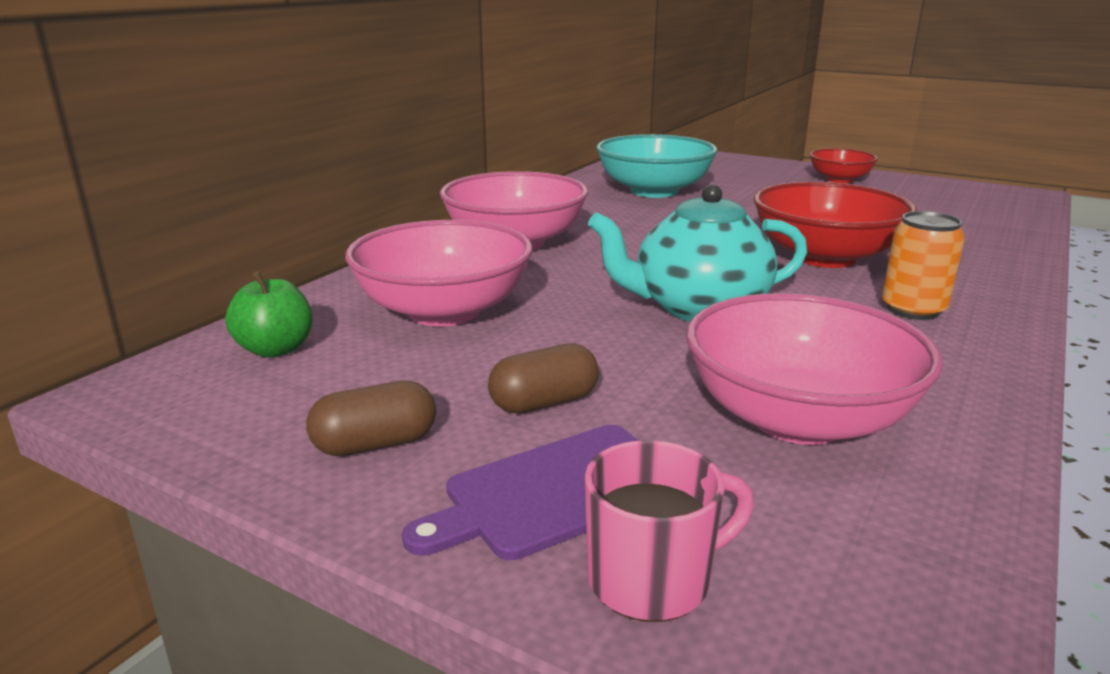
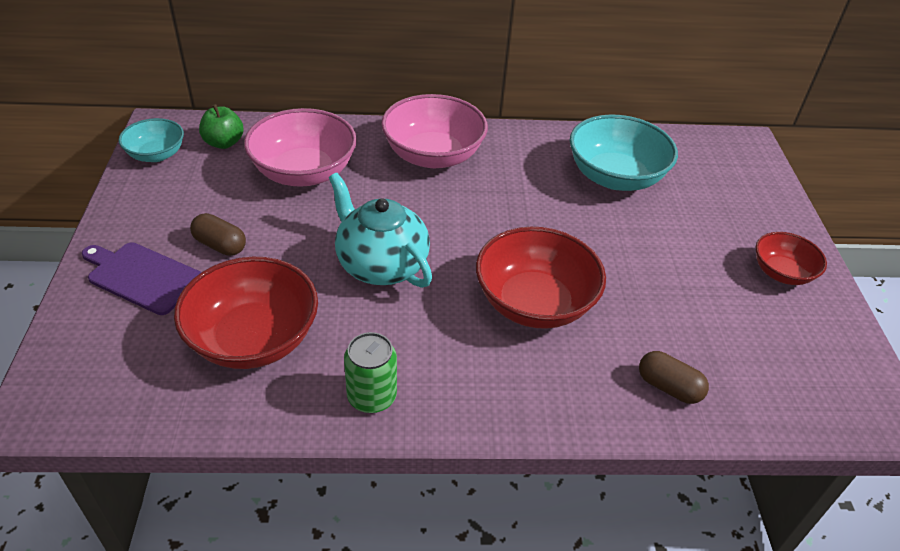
camera: 55 degrees right, 20 degrees up
(205, 412) = (156, 155): none -> turquoise bowl
(375, 444) = (155, 211): brown capsule -> brown capsule (668, 387)
(652, 579) = (92, 323): pink mug -> none
(797, 419) = (253, 339): pink bowl -> red bowl
(913, 310) = (457, 366): orange can -> none
(954, 364) = (372, 396): none -> green can

